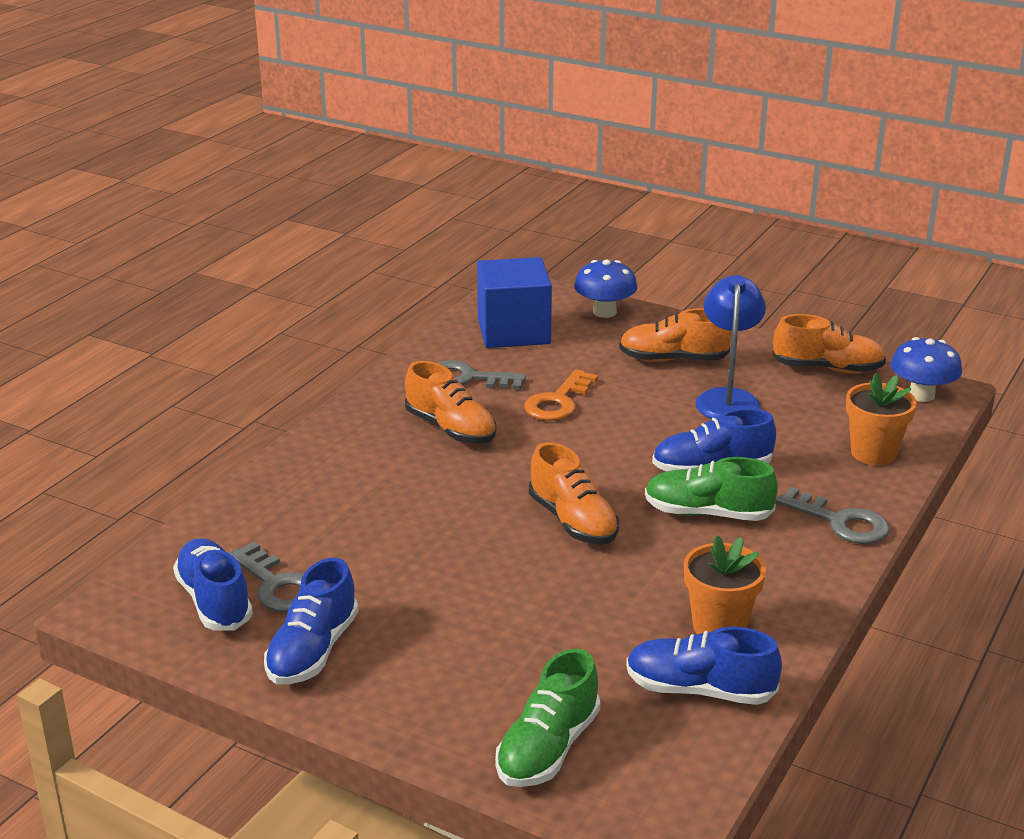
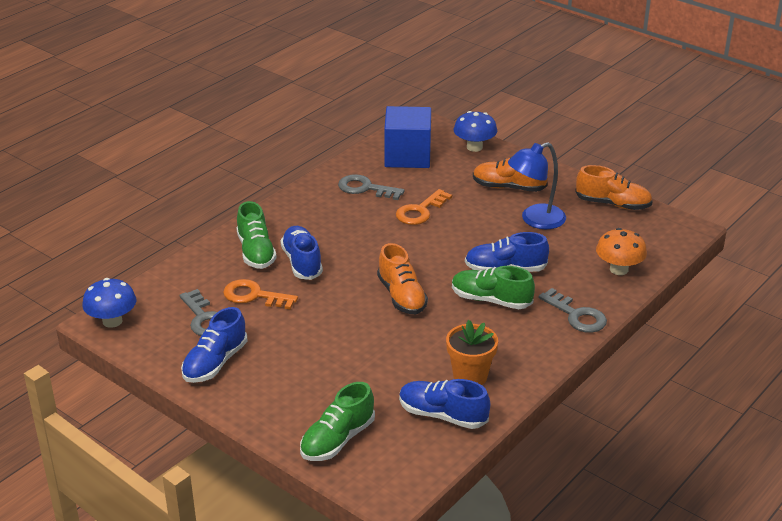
camera: 10 degrees right, 5 degrees up
(214, 601) = (164, 325): blue shoe -> blue shoe (302, 262)
(330, 480) = (256, 252): none -> green shoe
(346, 543) = (254, 296): none -> orange key
(451, 429) = (343, 224): orange shoe -> none
(728, 399) = (535, 220): blue lamp -> blue lamp turned 135 degrees counterclockwise
(873, 453) = (619, 269): orange flower pot -> orange mushroom
(921, 395) = (670, 230): blue mushroom -> blue mushroom (112, 321)

